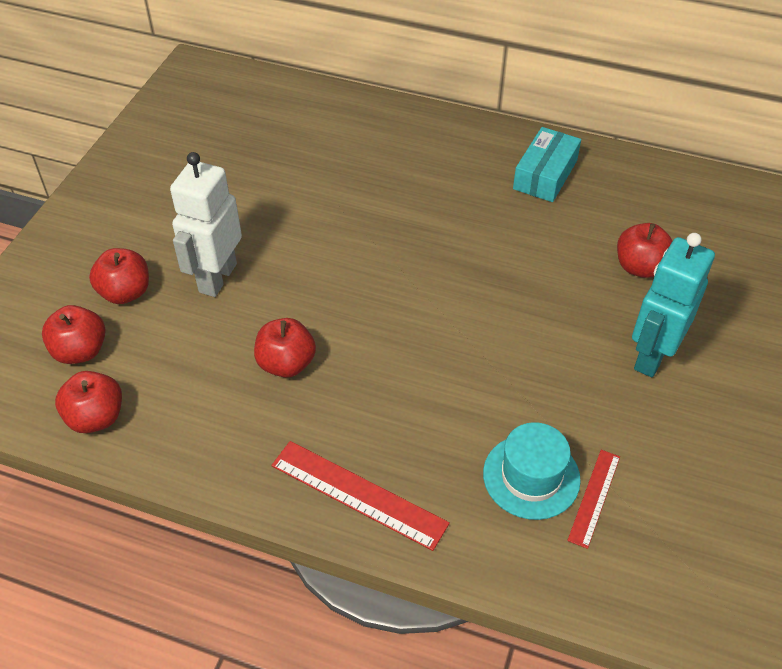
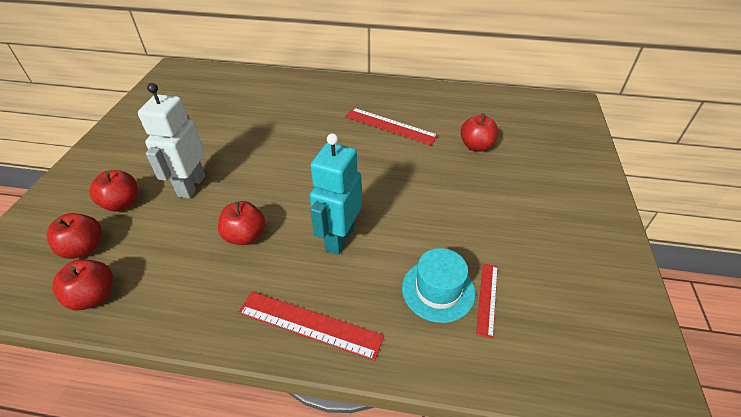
camera: 10 degrees left, 5 degrees down
(514, 215) = (390, 126): none -> red ruler
(545, 175) = (404, 102): turquoise box -> none
(651, 356) = (499, 197): turquoise robot -> turquoise robot (339, 238)

